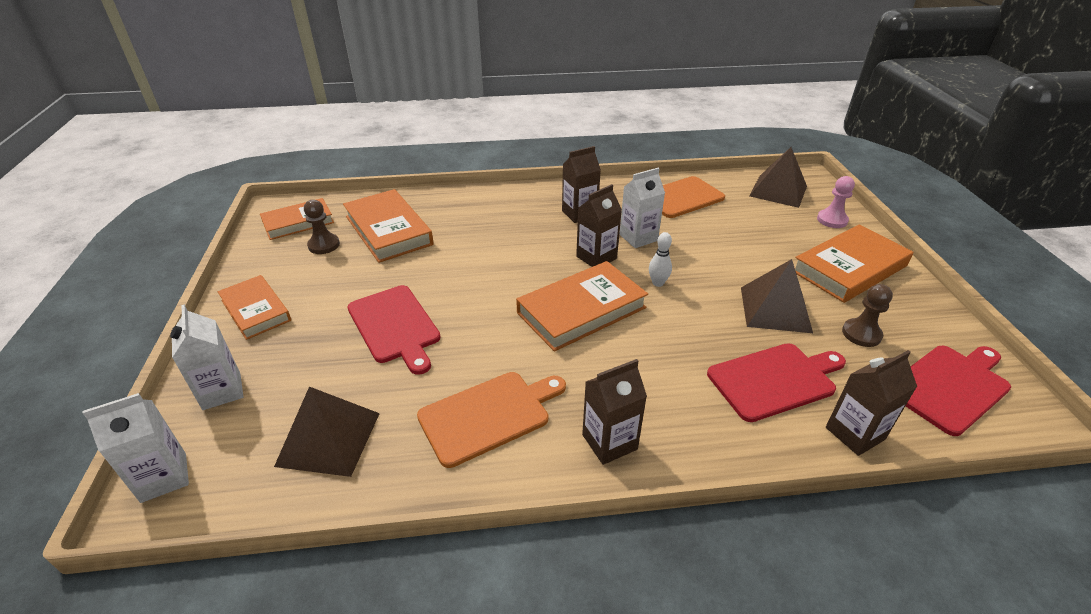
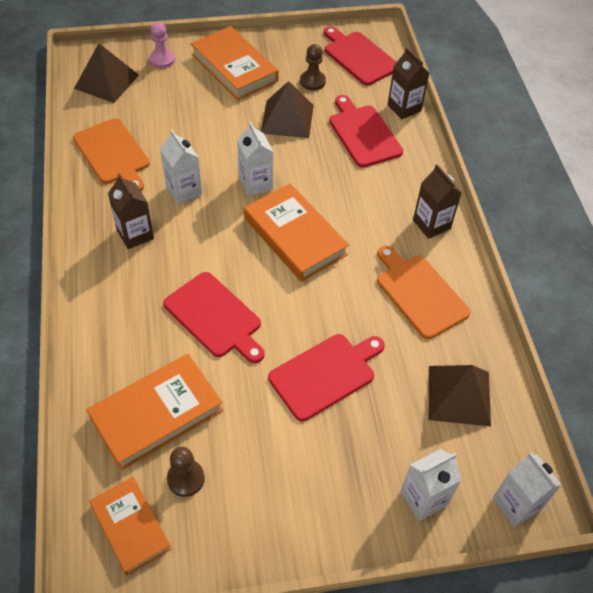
camera: 95 degrees left, 15 degrees up
(256, 310) = (309, 512): orange book -> none
(479, 258) = (215, 317): none -> red cutting board
(596, 257) = (216, 223): brown carton -> none
(658, 283) = (255, 183): white bowling pin -> white carton

